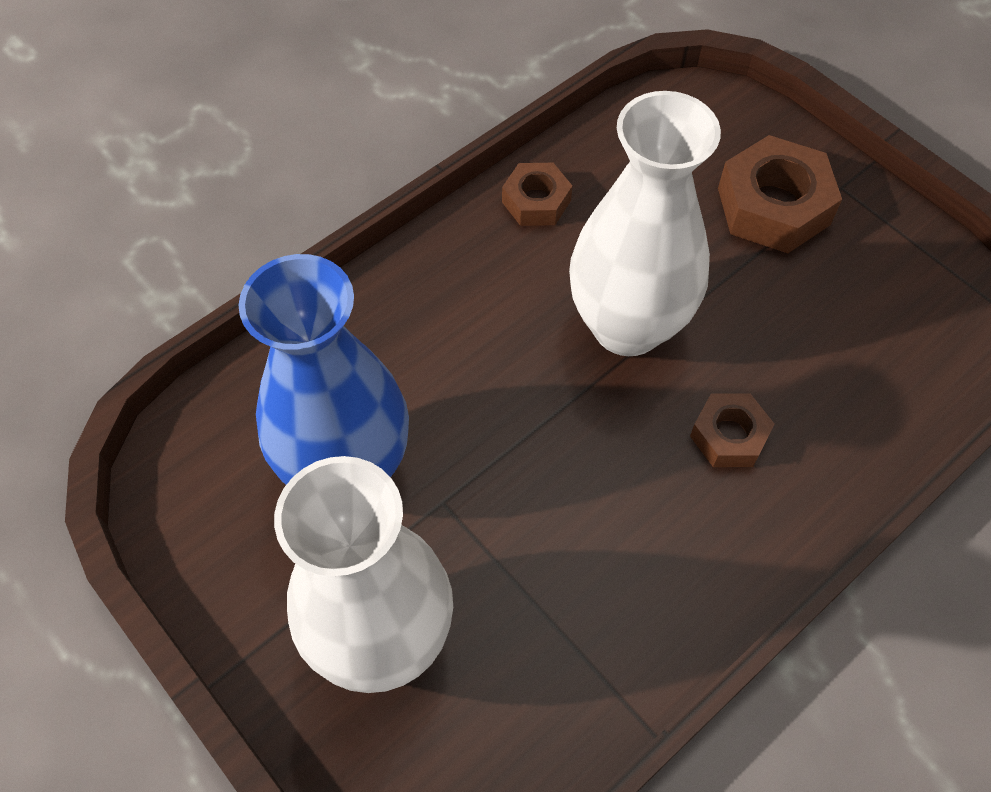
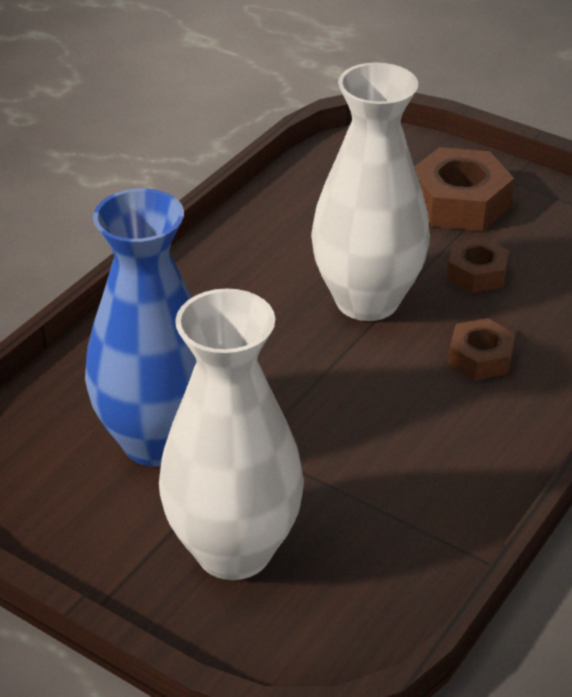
camera: 15 degrees left, 20 degrees down
(536, 201) = (256, 231): brown nut -> brown nut (477, 273)

